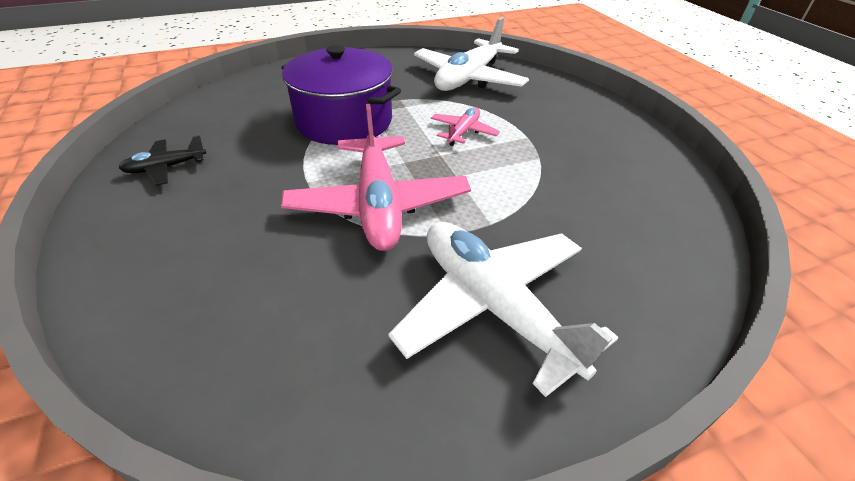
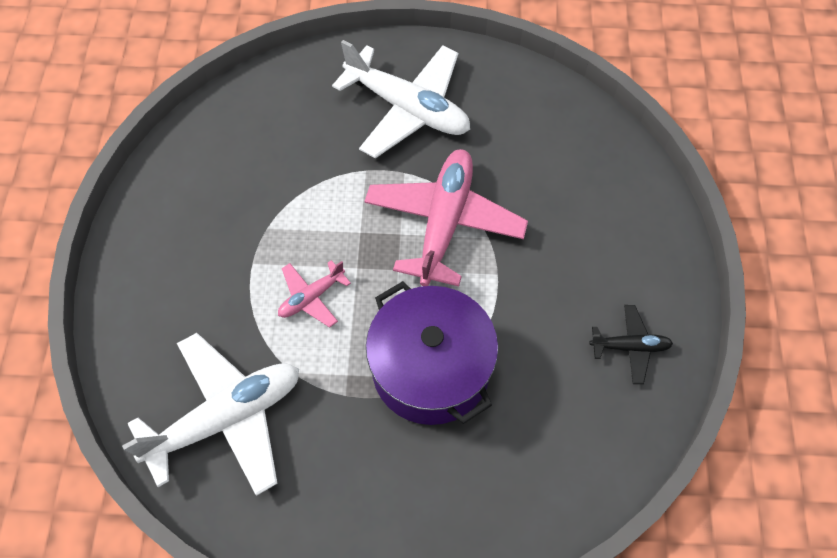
camera: 155 degrees left, 20 degrees up
(494, 306) = (407, 108): white plane -> white plane turned 45 degrees counterclockwise

